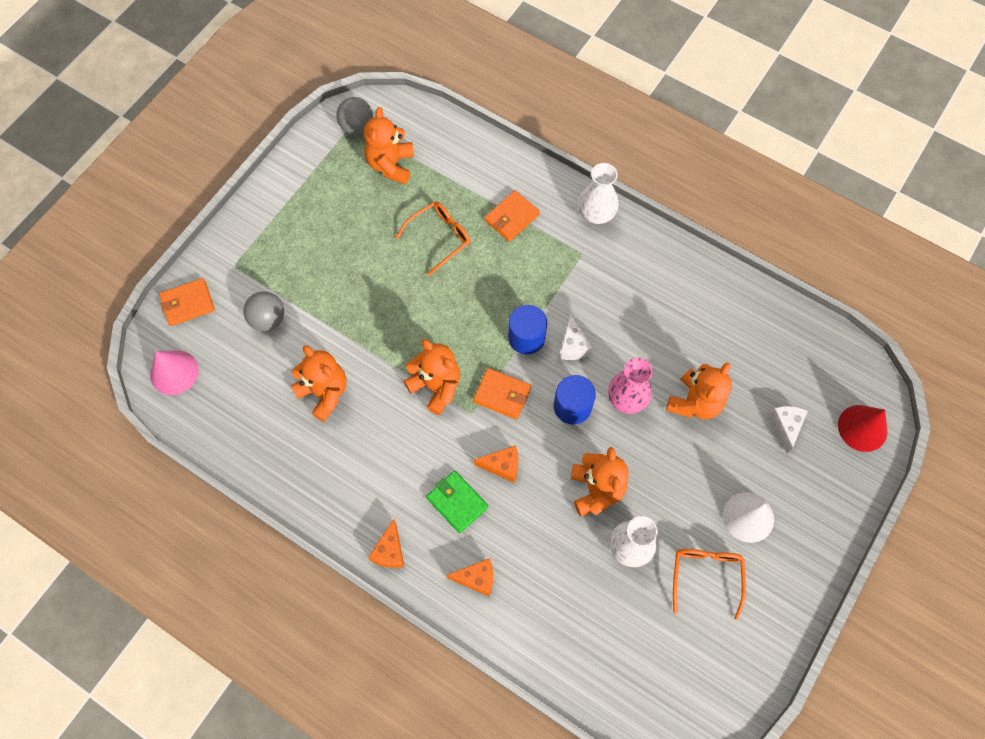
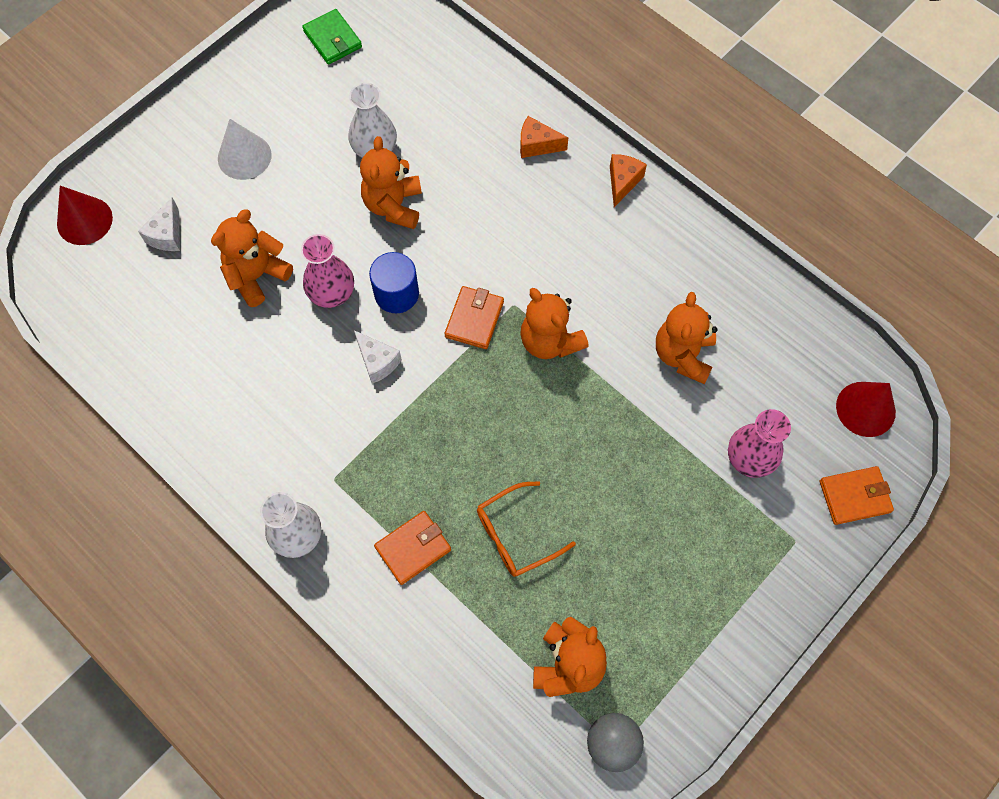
camera: 170 degrees left, 0 degrees up
(174, 372) = (865, 409): pink cone -> red cone
(268, 319) = (750, 458): grey ball -> pink vase
(324, 392) = (683, 355): orange teddy bear -> orange teddy bear turned 45 degrees clockwise
(457, 502) = (545, 216): green wallet -> green wallet (332, 39)
(502, 395) = (474, 319): orange wallet -> orange wallet turned 75 degrees clockwise
(502, 466) = (489, 244): orange cheese -> none
(526, 337) = (431, 381): blue cylinder -> none
(573, 346) = (377, 362): white cheese -> white cheese turned 135 degrees clockwise
(706, 576) = (307, 113): orange glasses -> none

